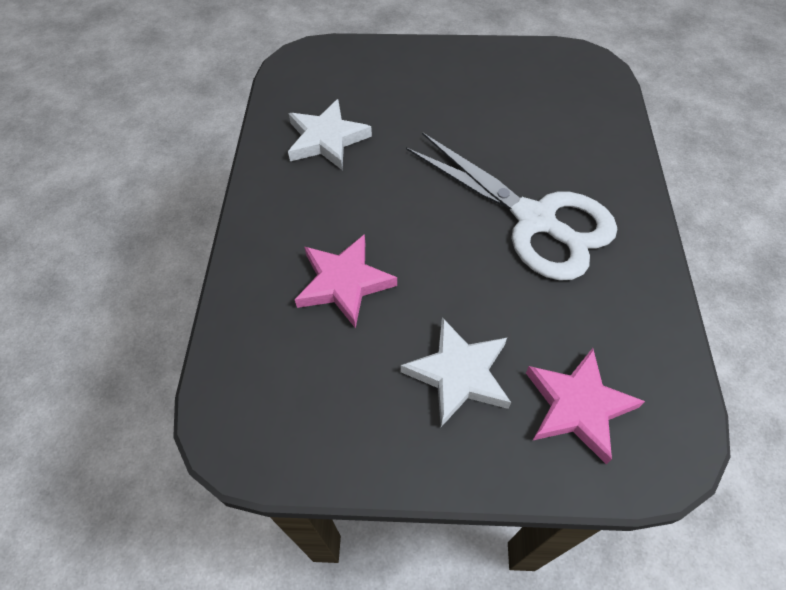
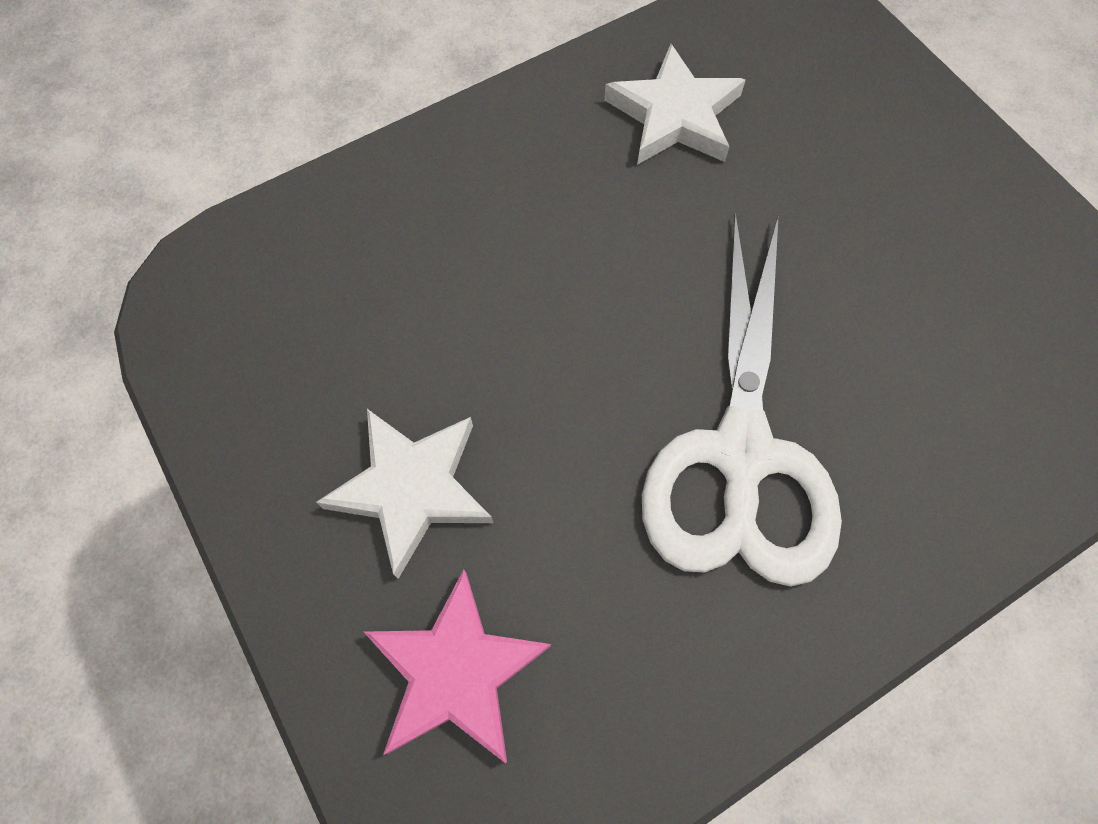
camera: 55 degrees right, 10 degrees up
(344, 283) = (460, 276): pink star -> none

